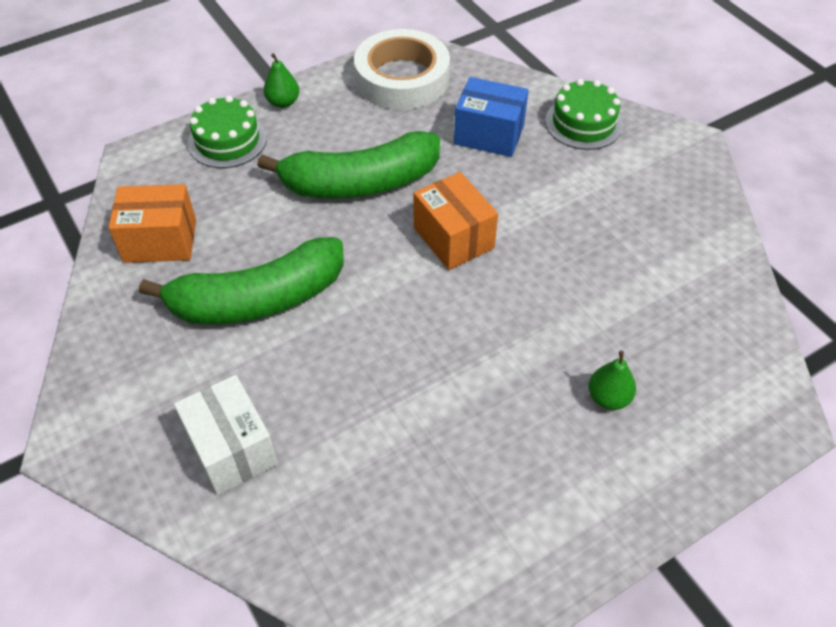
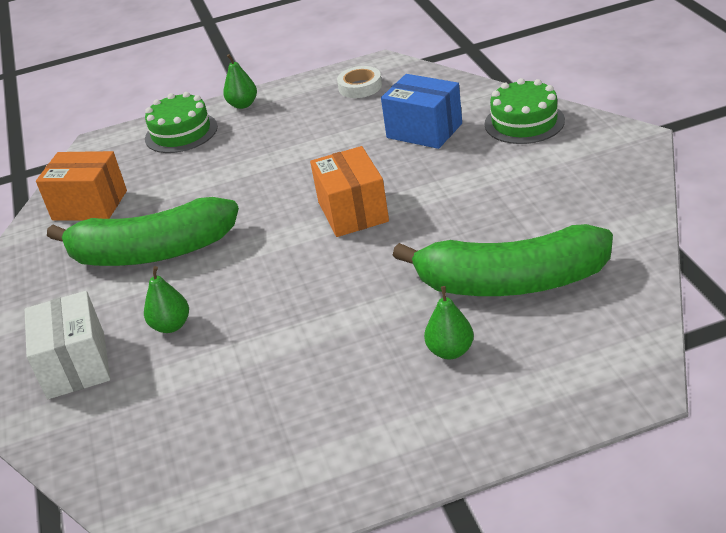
camera: 20 degrees right, 15 degrees down
(317, 391) = (171, 326): none -> green pear
(360, 183) = (284, 166): green banana -> green banana (511, 282)
(402, 78) = (360, 87): white tape -> white tape, size x0.47

